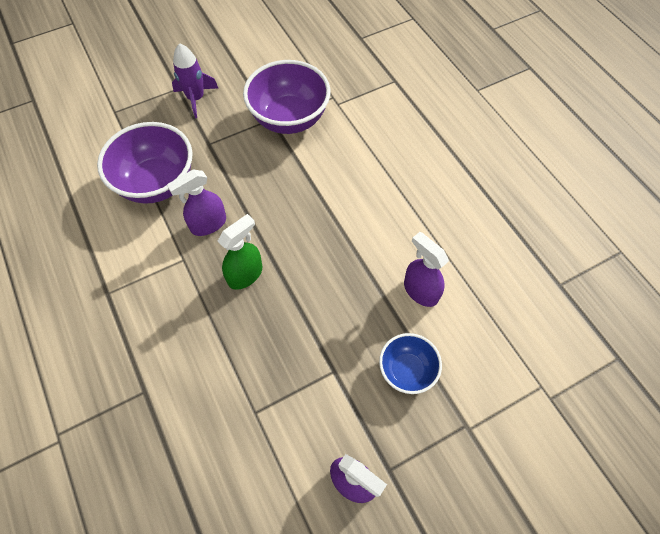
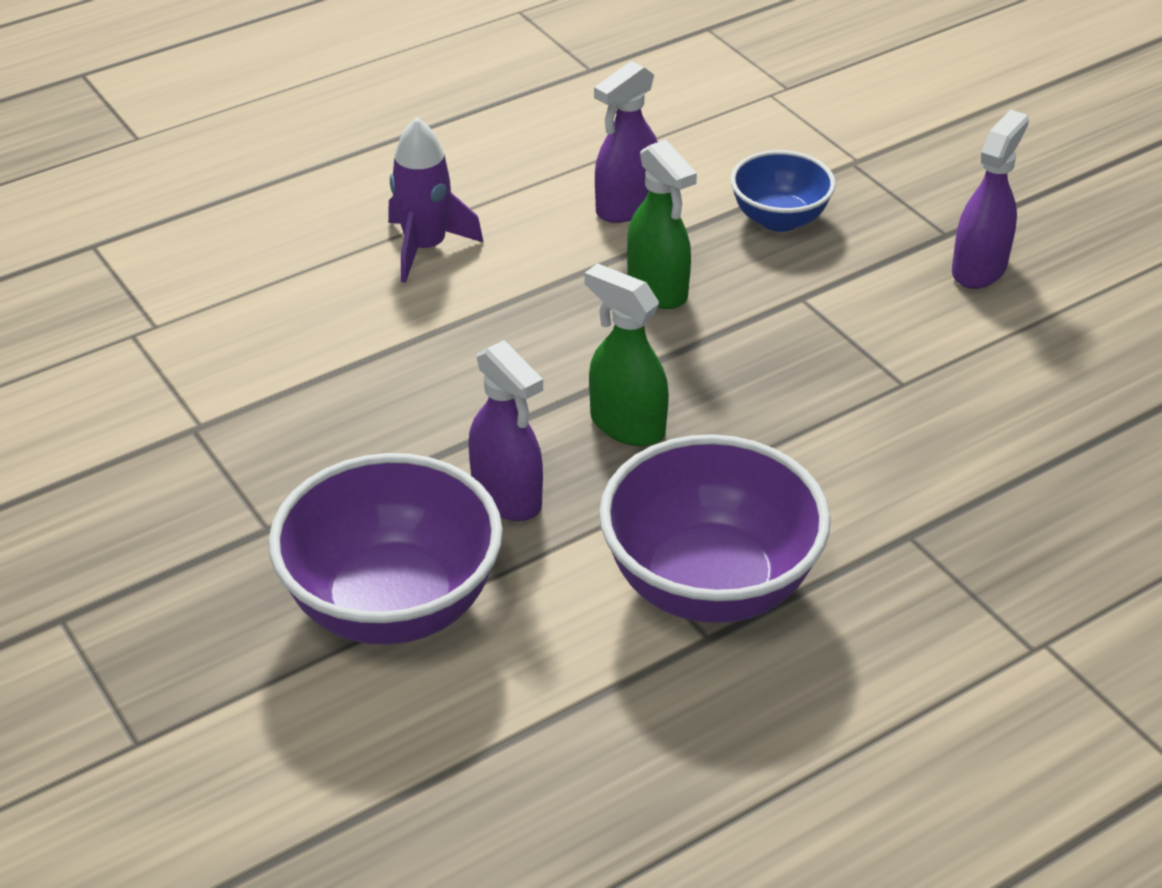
camera: 95 degrees left, 20 degrees down
(196, 98) = (106, 574): purple rocket -> purple rocket (425, 248)
(289, 119) = (195, 398): purple bowl -> purple bowl (710, 585)
(346, 299) = (658, 289): none -> green spray bottle

